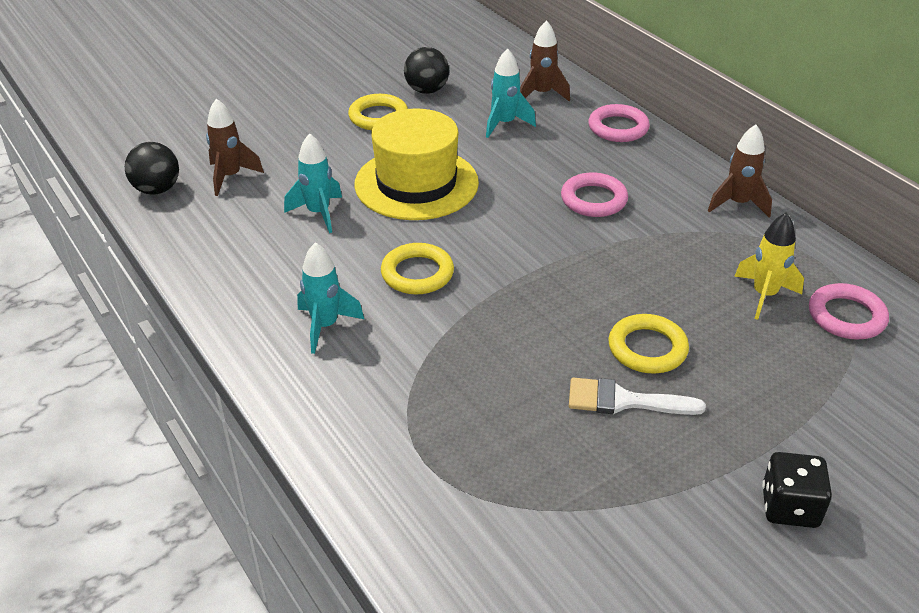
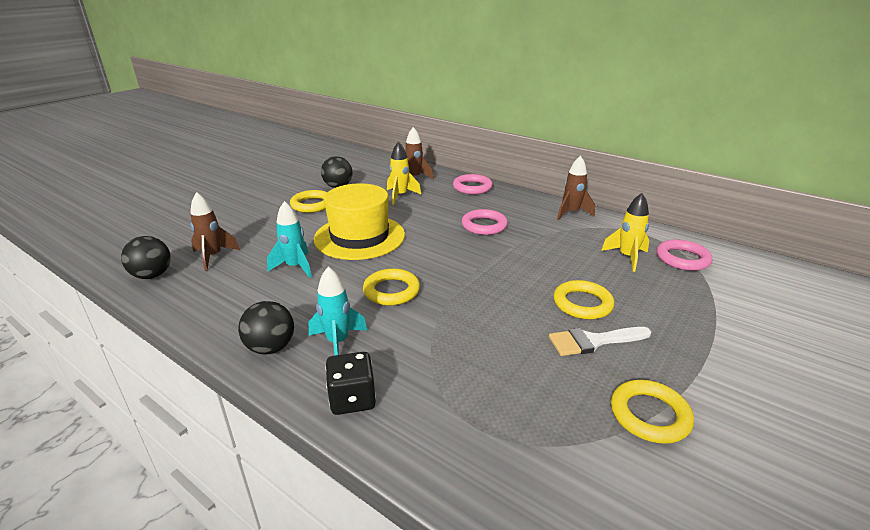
camera: 20 degrees left, 10 degrees down
(252, 314) = (271, 347): none -> black ball
(504, 124) = (400, 196): turquoise rocket -> yellow rocket
(623, 502) = (649, 415): none -> yellow ring
(789, 507) = (758, 384): black dice -> black dice (352, 399)

